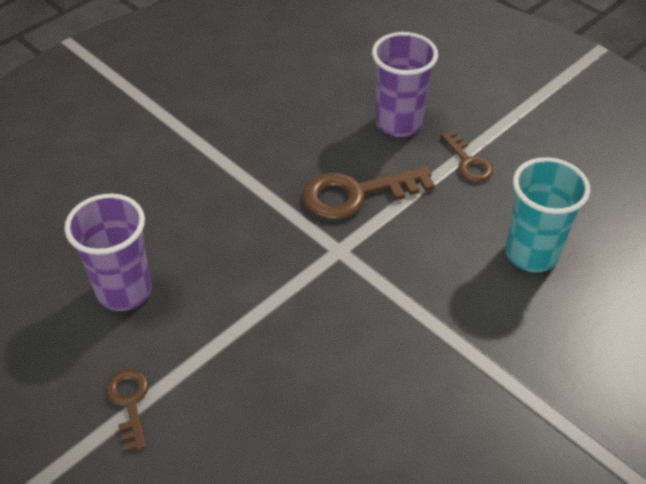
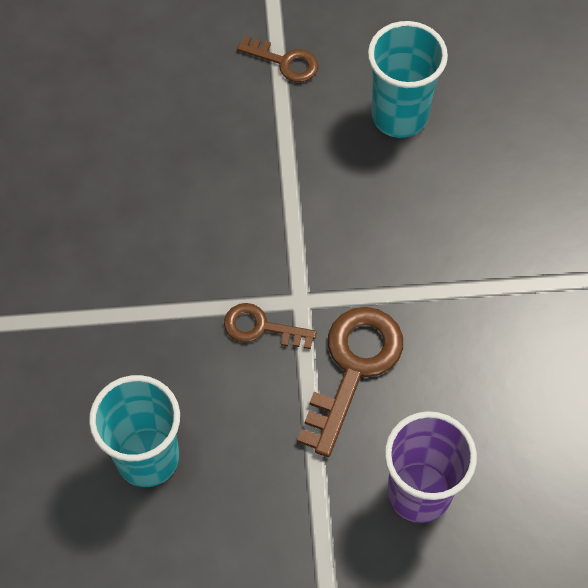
camera: 130 degrees right, 15 degrees up
(124, 291) = (399, 116): purple cup -> turquoise cup
(468, 162) = (304, 511): brown key -> brown key (261, 327)

